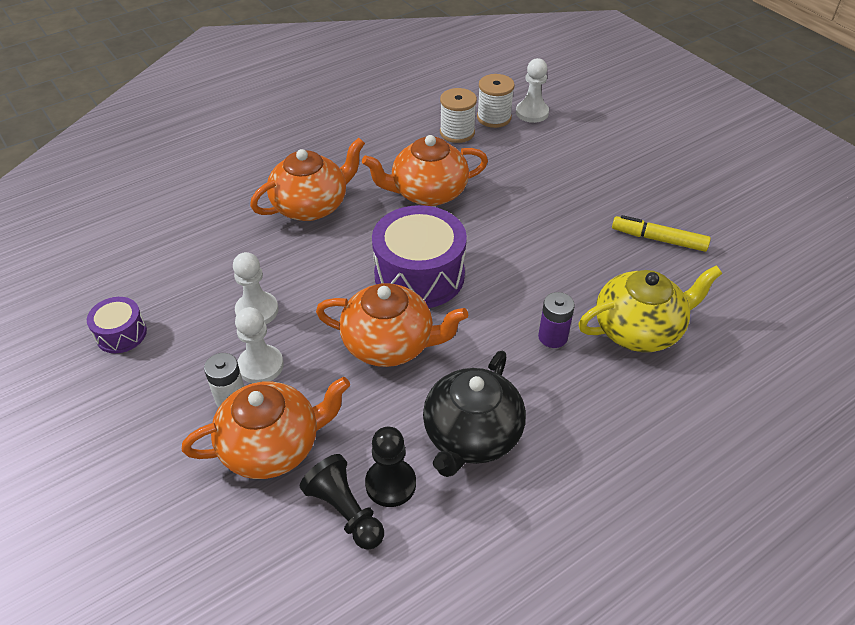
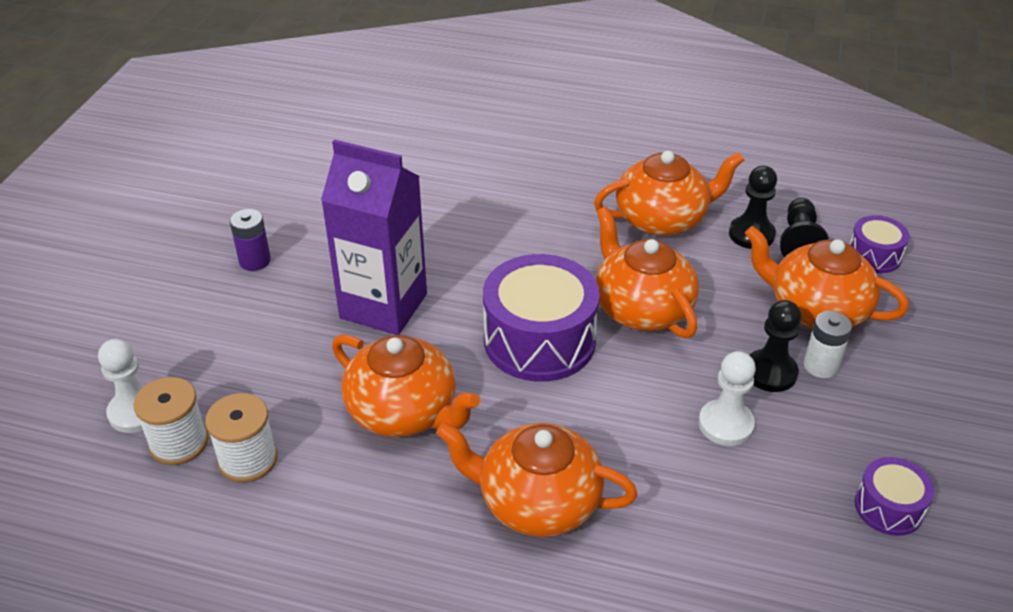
camera: 130 degrees left, 5 degrees down
(261, 366) = (770, 372): white pawn -> black pawn
(270, 555) = (874, 255): none -> purple drum
(471, 435) = (662, 219): black teapot -> orange teapot
(527, 226) = (383, 306): none -> purple carton
(552, 337) = (515, 225): purple battery -> purple battery (255, 261)
(638, 329) = (452, 187): yellow teapot -> none
(659, 239) = (316, 218): yellow marker -> none

